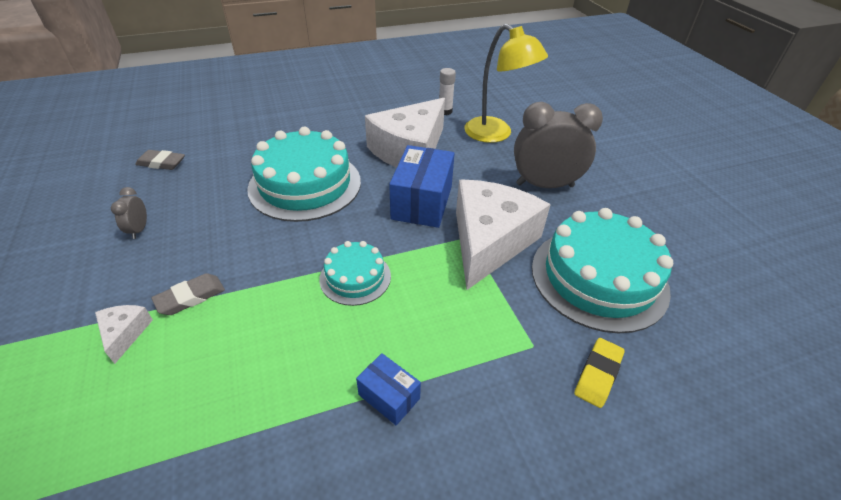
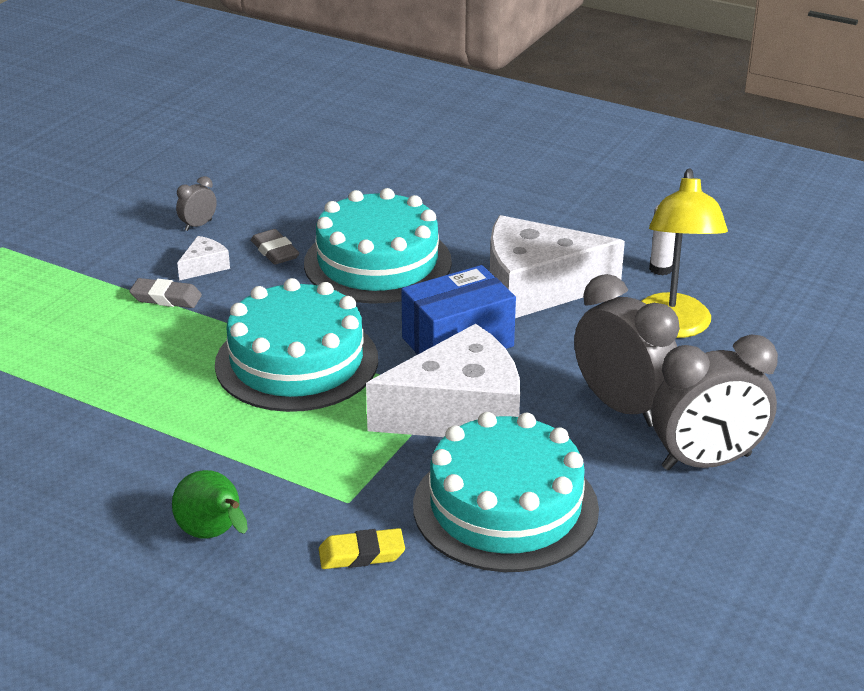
camera: 50 degrees right, 10 degrees down
(125, 333) = (99, 295): white cheese -> white cheese (204, 266)
(161, 163) = (288, 175): grey eraser -> grey eraser (275, 251)
(355, 277) = (296, 362): turquoise cake -> turquoise cake, size x1.91
(389, 396) = (194, 448): blue box -> none
(508, 453) = (214, 535): none -> green pear
(616, 188) = (706, 462): none -> grey clock

